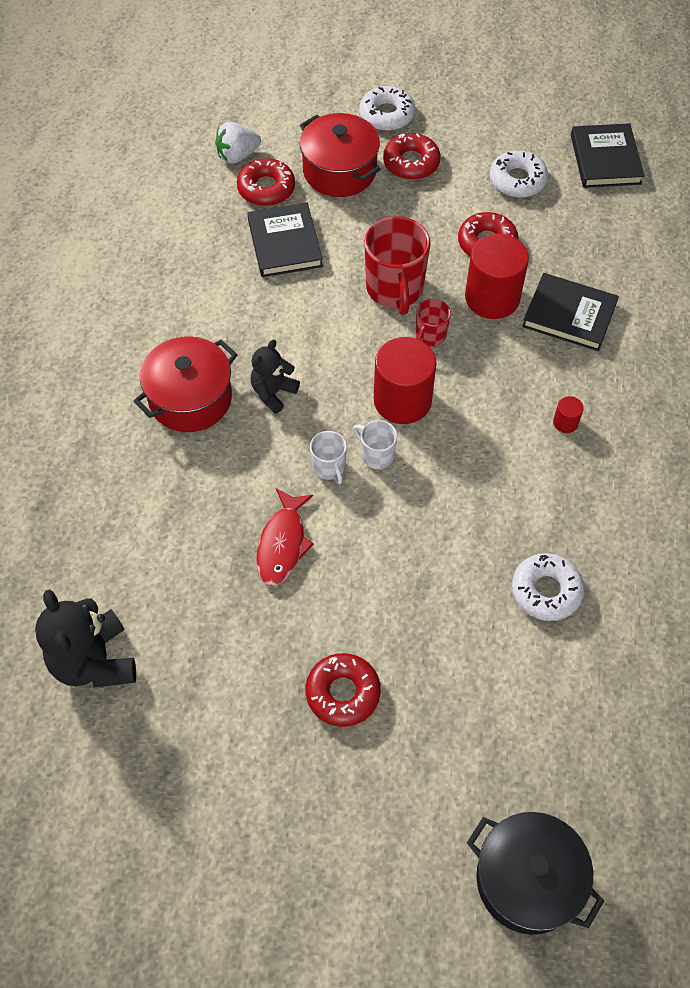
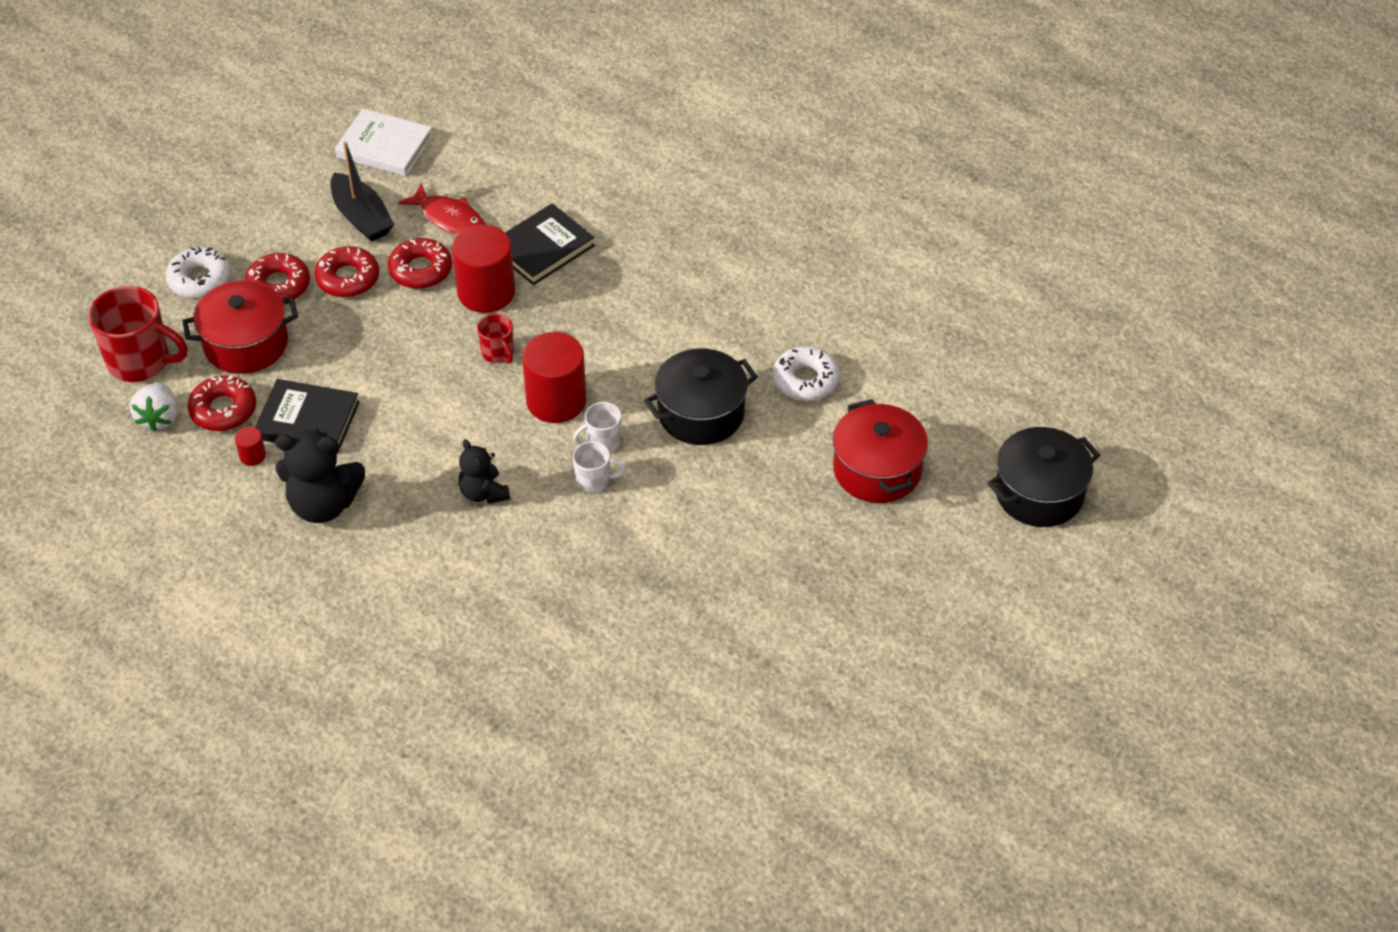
camera: 65 degrees left, 10 degrees down
(94, 661) = (692, 726): black teddy bear -> black teddy bear (323, 504)
(190, 399) = (447, 560): red pot -> red pot (877, 470)
(282, 544) = (654, 543): red fish -> red fish (449, 218)
(343, 693) = (823, 552): red donut -> red donut (348, 278)
(395, 289) = (426, 358): red mug -> red mug (140, 362)
(453, 518) = (701, 413): none -> black pot
(517, 180) = (361, 217): white donut -> black boat
(565, 422) = (653, 299): red cylinder -> red cylinder (252, 456)
(605, 159) = (384, 146): black book -> white book

